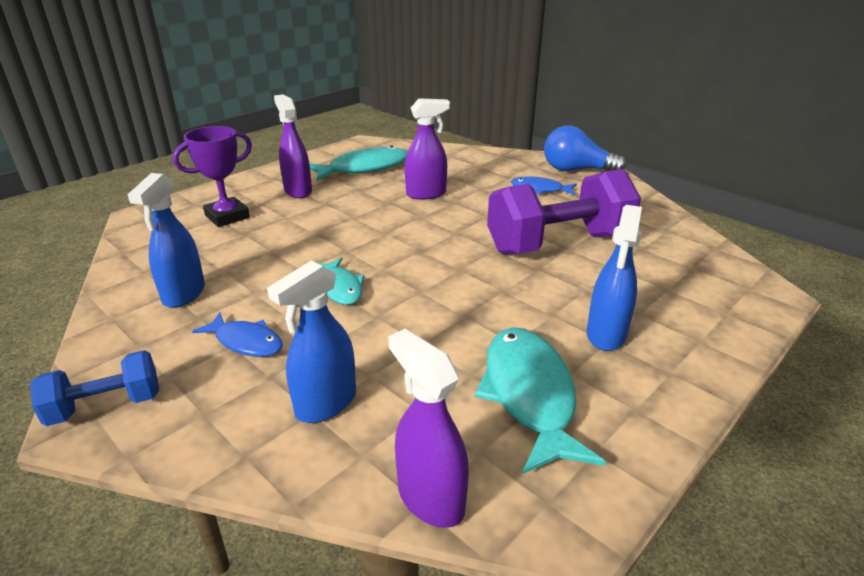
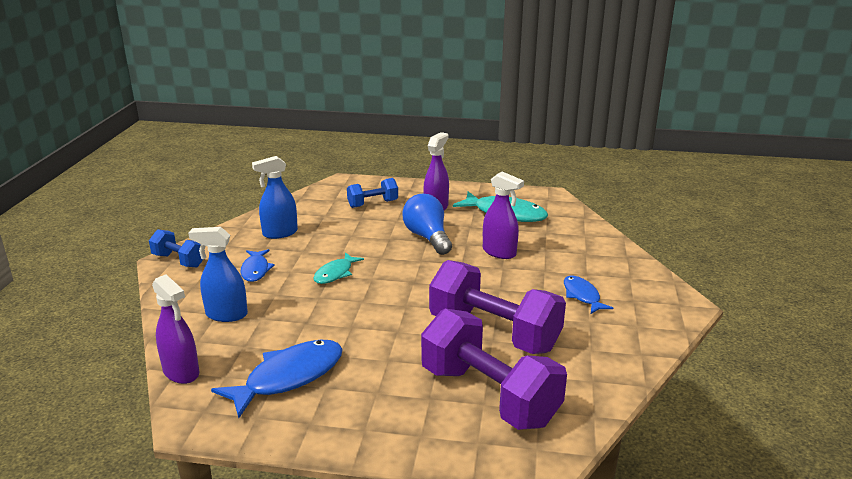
camera: 55 degrees right, 5 degrees down
(227, 216) = (373, 204): purple trophy -> blue dumbbell
(430, 498) = (181, 372): purple spray bottle -> purple spray bottle turned 120 degrees clockwise
(529, 395) = (289, 377): turquoise fish -> blue fish
(576, 170) = (653, 301): blue light bulb -> blue light bulb (427, 237)
(606, 335) = (384, 389): blue spray bottle -> none
(657, 282) = (489, 396): none -> purple dumbbell

